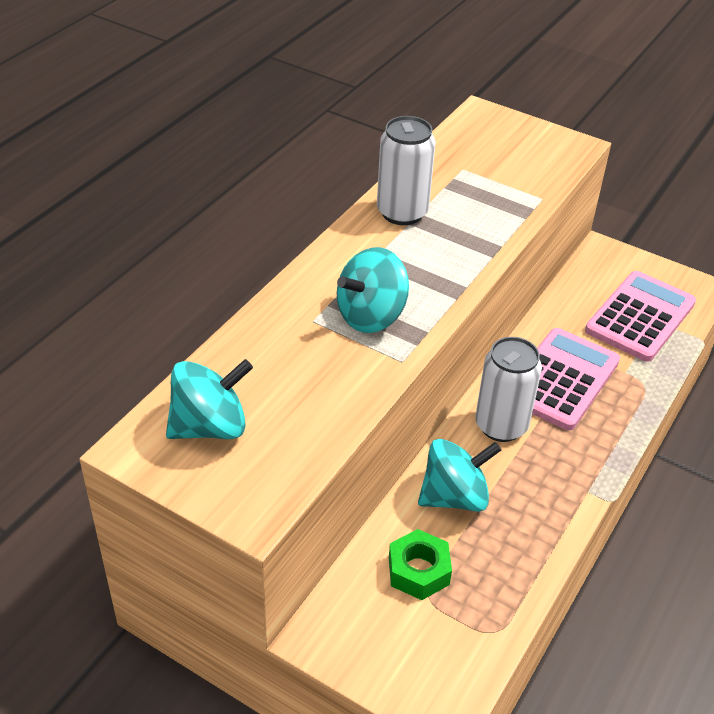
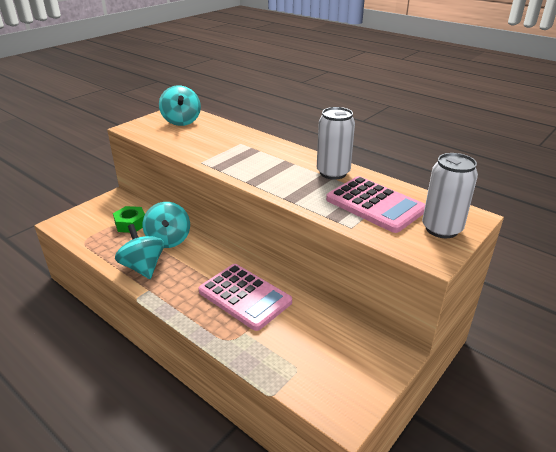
camera: 100 degrees right, 10 degrees down
(371, 316) = (238, 157): turquoise spinning top -> turquoise spinning top (143, 267)
(501, 426) = (212, 263): white can -> white can (441, 229)
(640, 317) = (306, 357): pink calculator -> pink calculator (375, 205)

